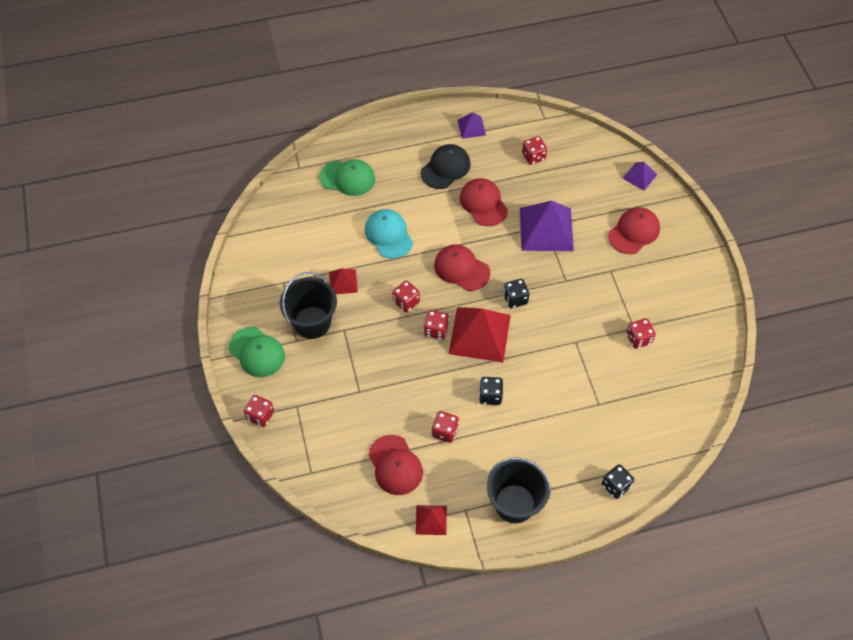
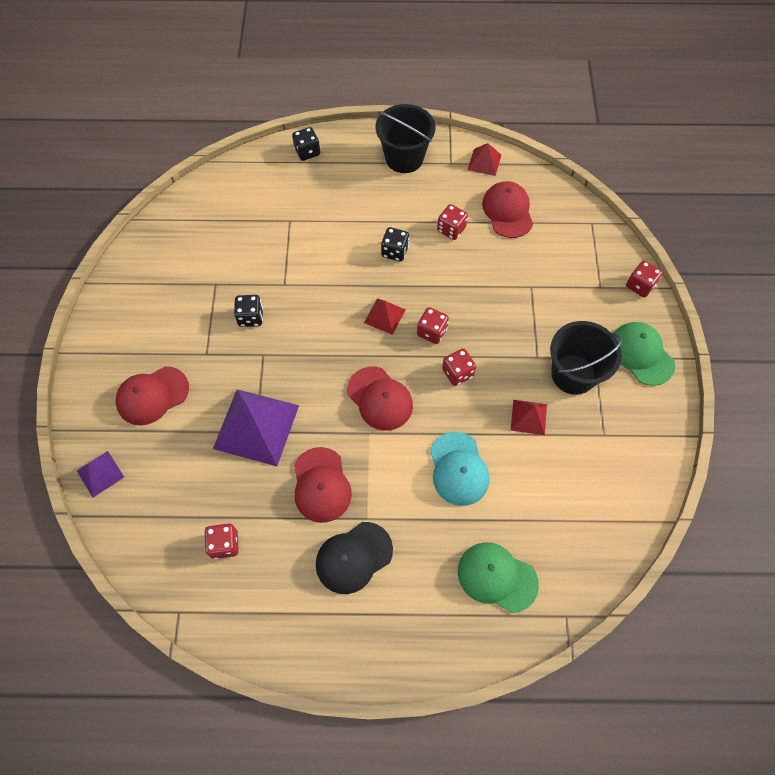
camera: 165 degrees left, 5 degrees up
(471, 127) = (292, 624): purple pyramid -> none
(479, 334) = (384, 316): red pyramid -> red pyramid, size x0.51
(515, 299) = (330, 346): black dice -> black dice (251, 317)
(638, 339) = (216, 272): red dice -> none

